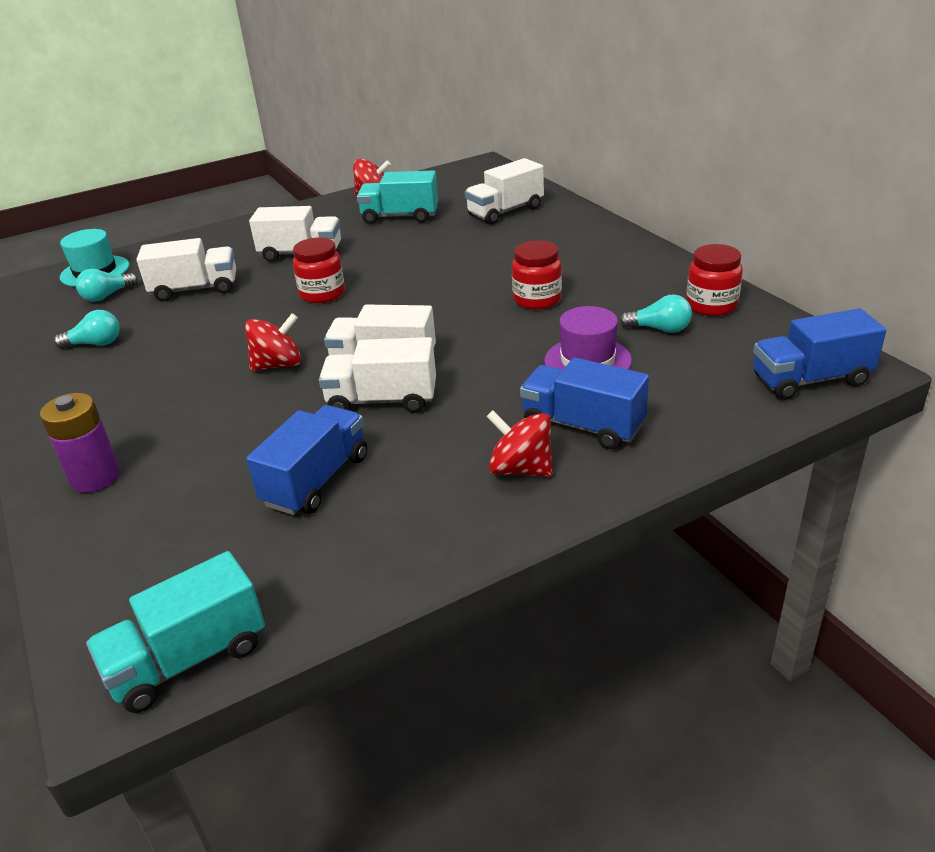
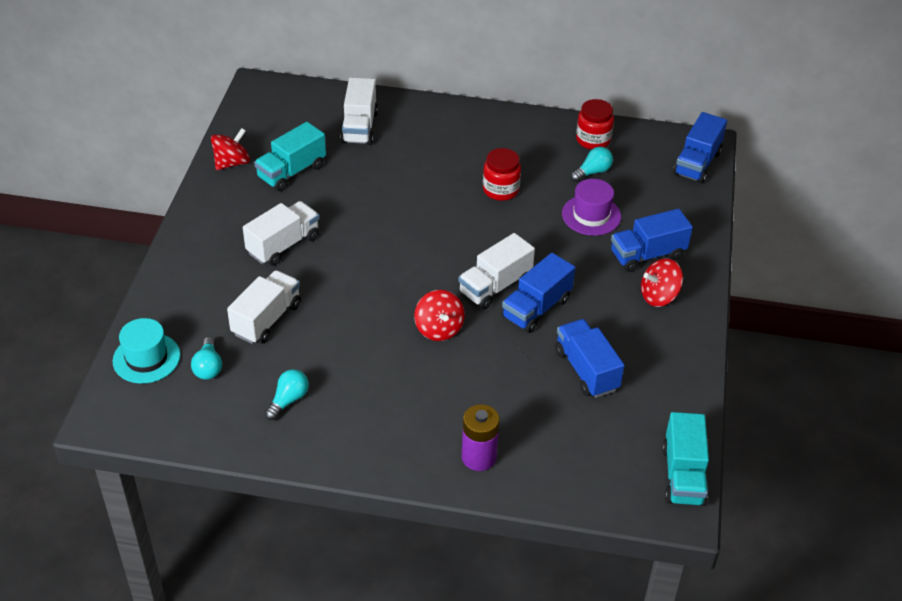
camera: 55 degrees left, 10 degrees up
(278, 365) = (439, 329): red spinning top -> red spinning top turned 150 degrees clockwise
(322, 294) = (365, 266): red jar -> none
(382, 400) = (536, 308): white truck -> blue truck

